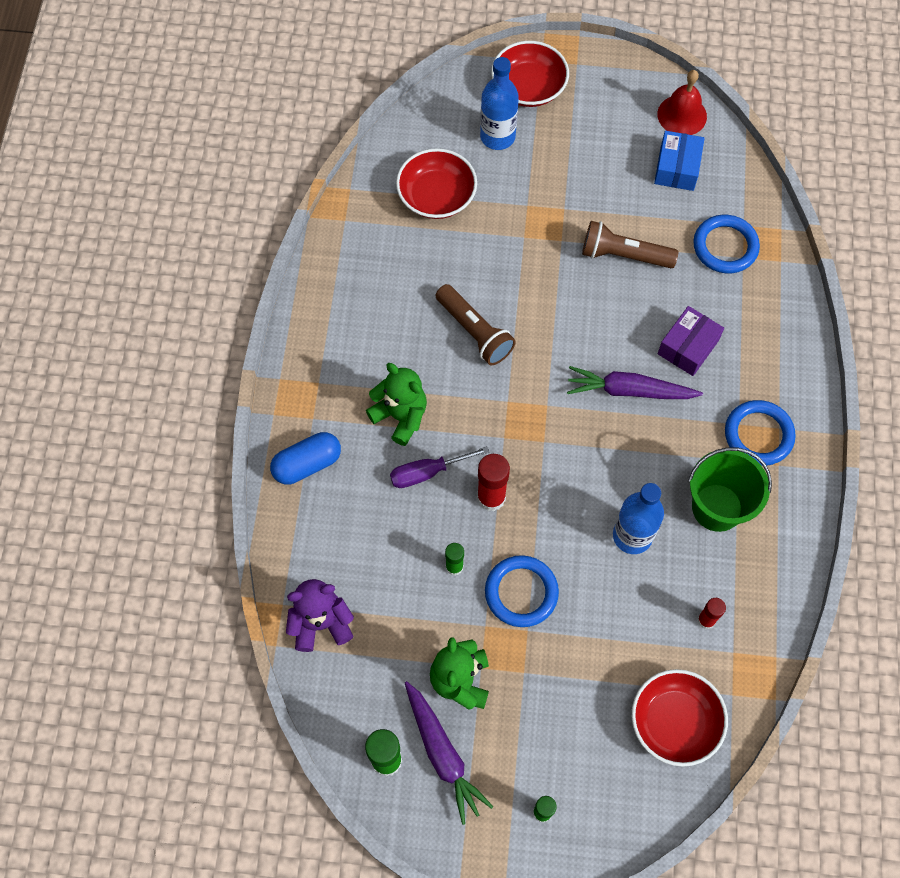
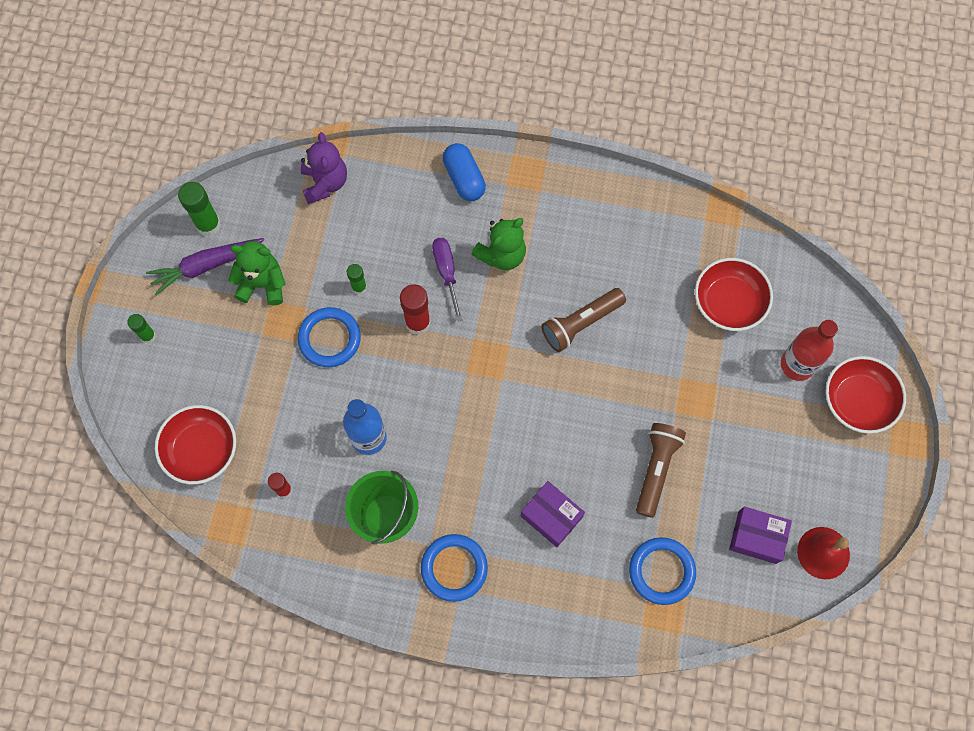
camera: 95 degrees right, 5 degrees up
(497, 137) = (797, 364): blue bottle -> red bottle
(629, 390) = (510, 454): purple carrot -> none
(677, 168) = (757, 537): blue box -> purple box

